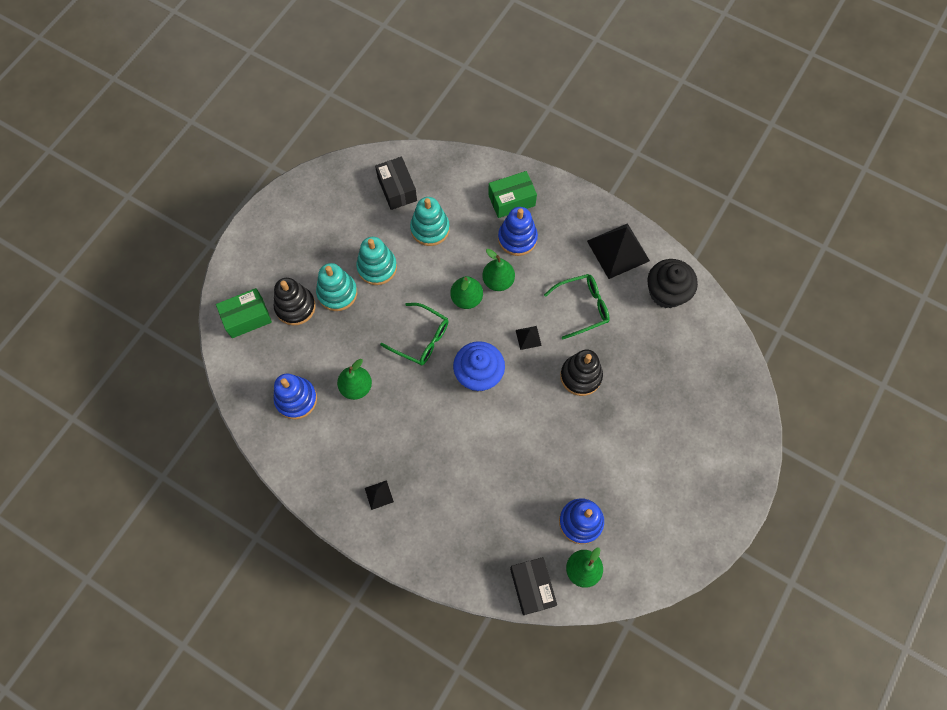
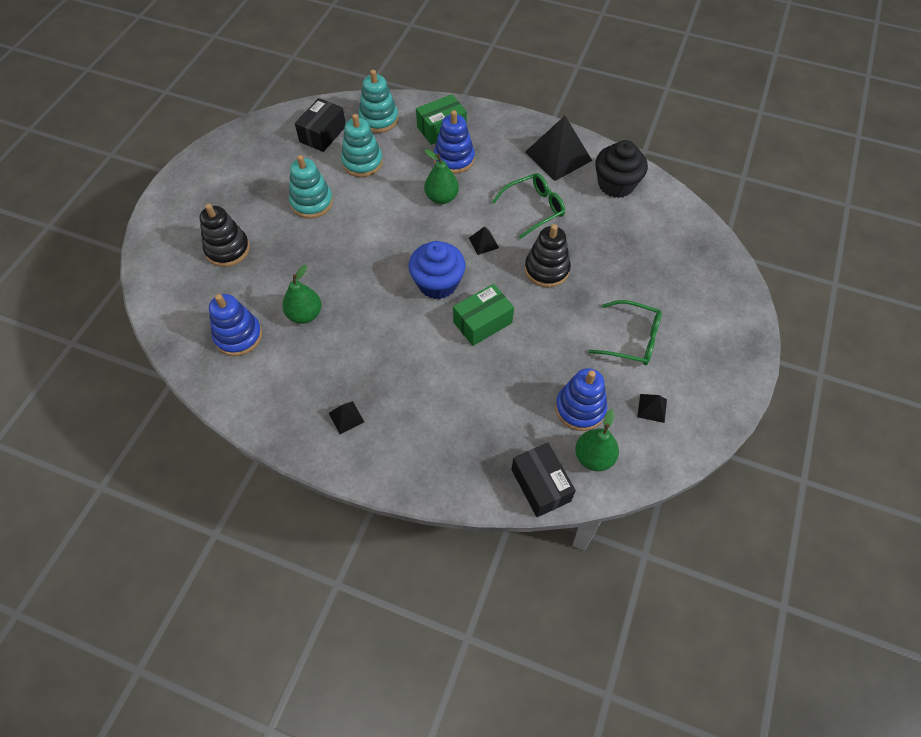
camera: 10 degrees left, 10 degrees down
(247, 317) = (175, 267): green box -> green box (482, 322)
(337, 293) = (272, 231): turquoise stacking toy -> turquoise stacking toy (379, 119)
(397, 189) = (322, 134): black box -> black box turned 60 degrees clockwise
(421, 339) = (370, 260): green glasses -> green glasses (632, 339)
(466, 298) = (411, 217): green pear -> none
(643, 532) = (652, 408): none -> black pyramid

